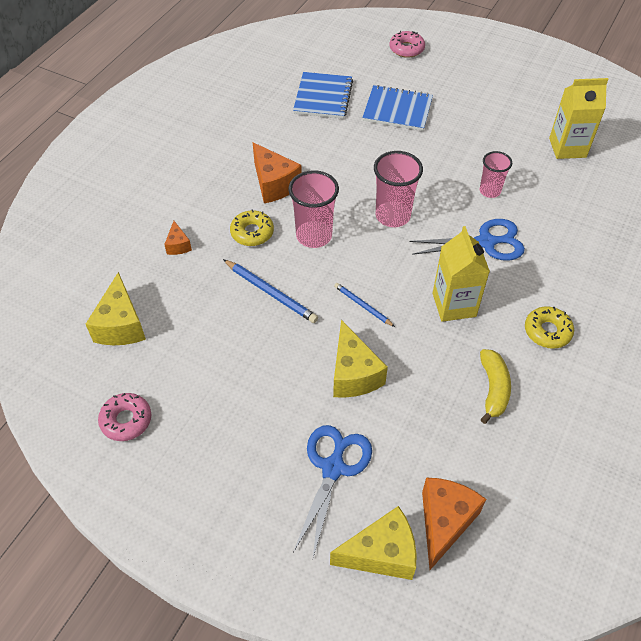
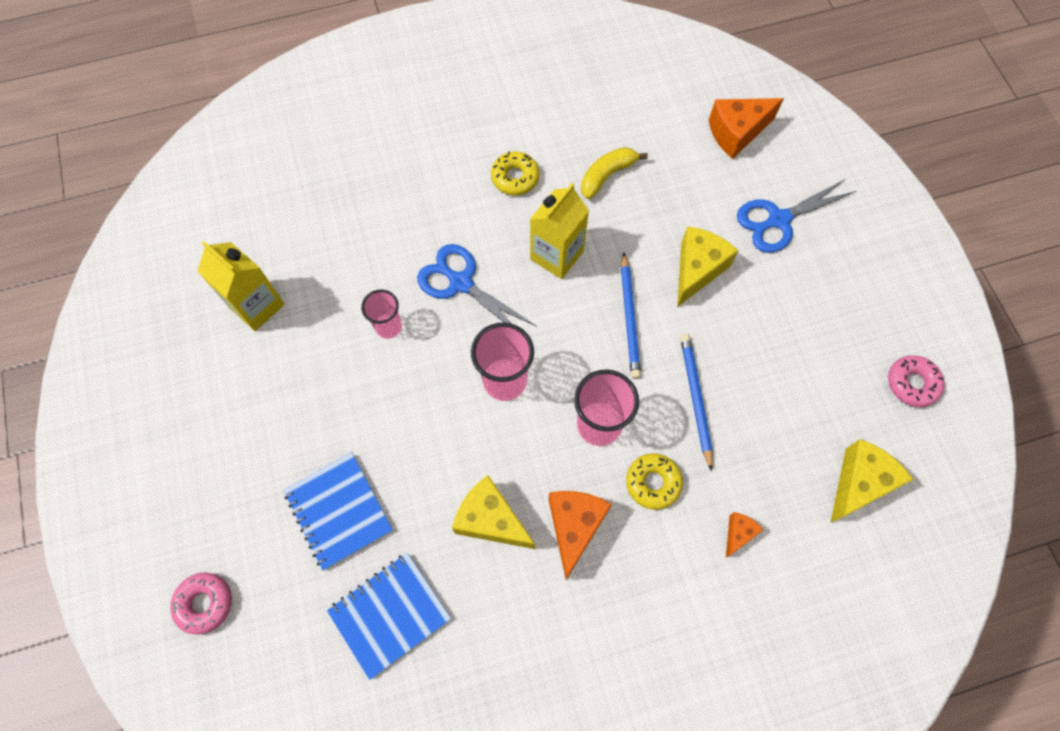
camera: 135 degrees left, 15 degrees up
(363, 306) = (630, 318): blue pencil -> blue pencil, size x1.60
(381, 553) = (795, 149): yellow cheese -> yellow cheese (491, 520)

